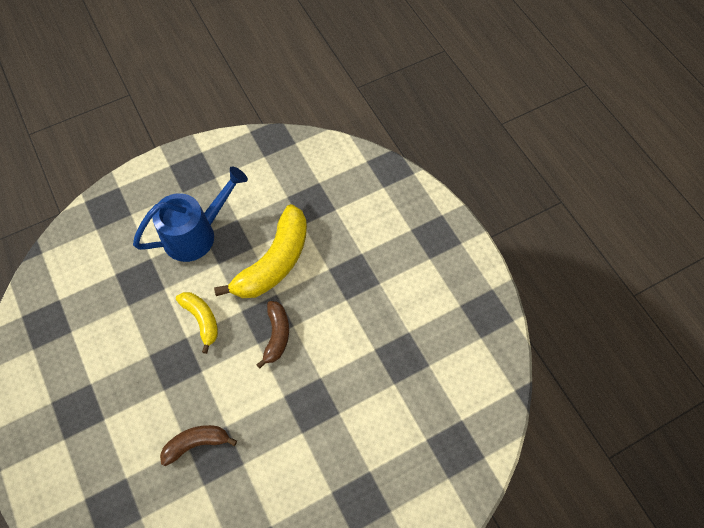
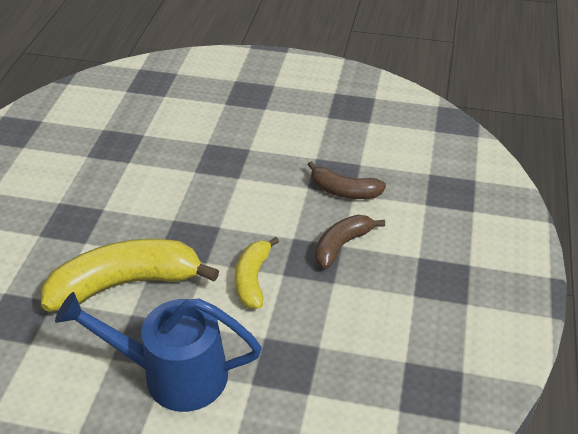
camera: 140 degrees left, 20 degrees down
(276, 335) = (196, 221): brown banana -> brown banana (342, 245)

